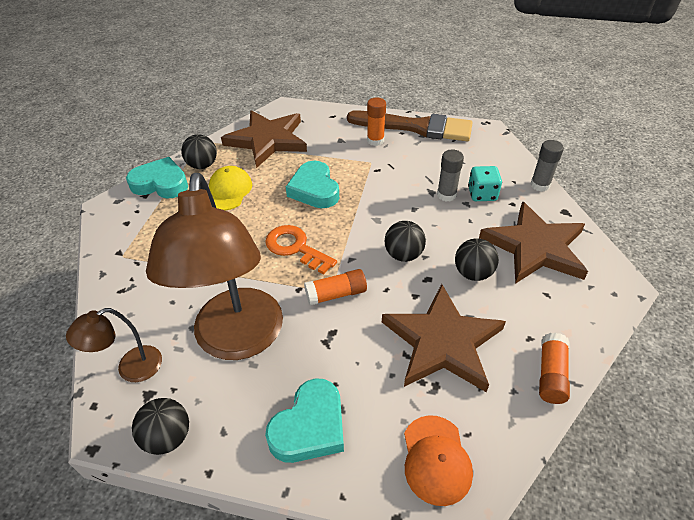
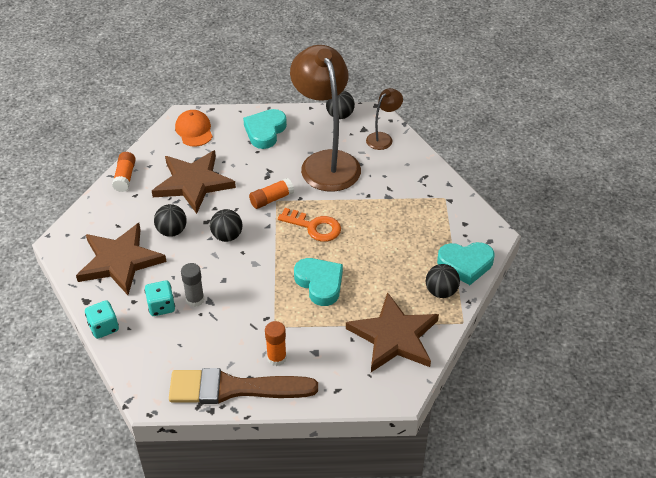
camera: 165 degrees right, 0 degrees up
(228, 191) = (398, 268): yellow cap -> none
(540, 185) = (104, 327): grey glue stick -> turquoise dice

